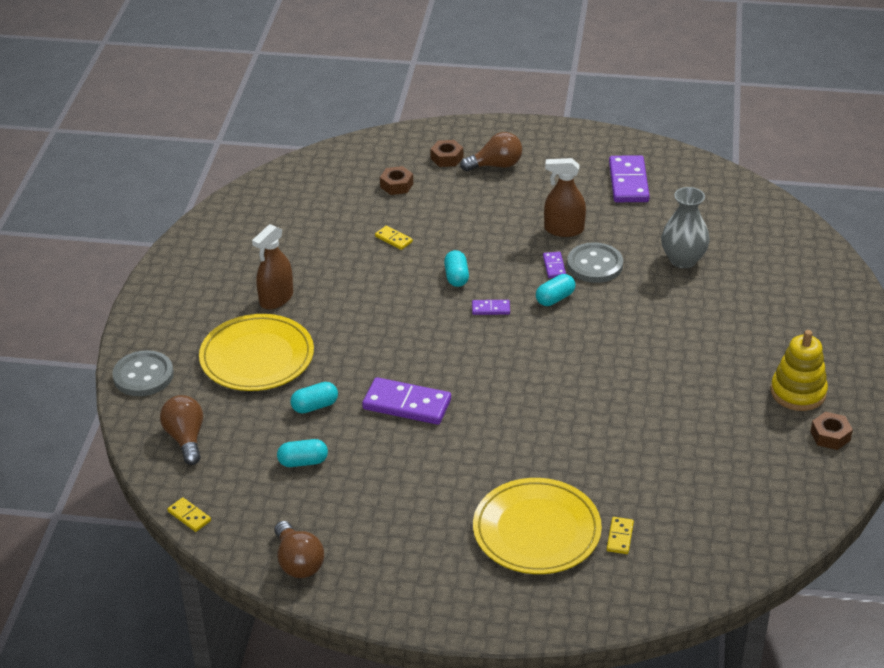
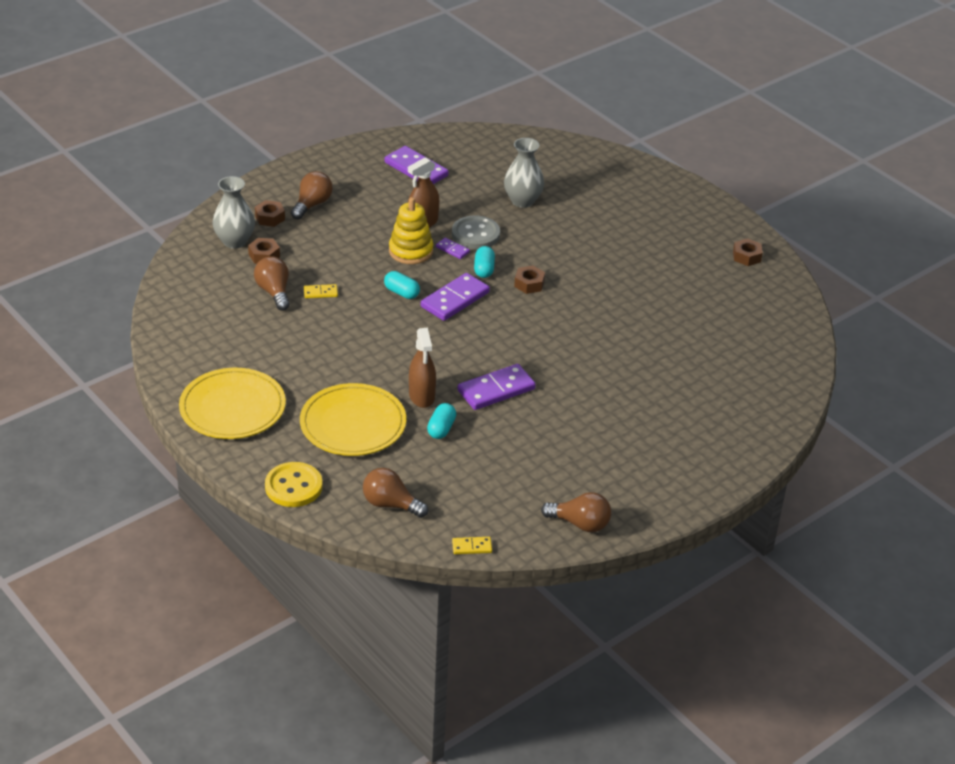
camera: 50 degrees left, 0 degrees up
(143, 375) = (293, 486): grey button -> yellow button
(276, 299) = (303, 379): brown spray bottle -> brown spray bottle (422, 396)
(303, 462) = (488, 466): turquoise capsule -> none
(360, 218) = (274, 292): none -> brown light bulb
(392, 162) = (234, 241): none -> grey vase
(491, 309) = (455, 299): purple domino -> purple domino, size x2.03
(536, 530) = (680, 410): yellow plate -> yellow plate (232, 408)
(575, 334) = (529, 284): none -> brown nut
(620, 537) = (726, 383): yellow domino -> none
(798, 392) = (697, 242): yellow stacking toy -> yellow stacking toy (411, 251)

